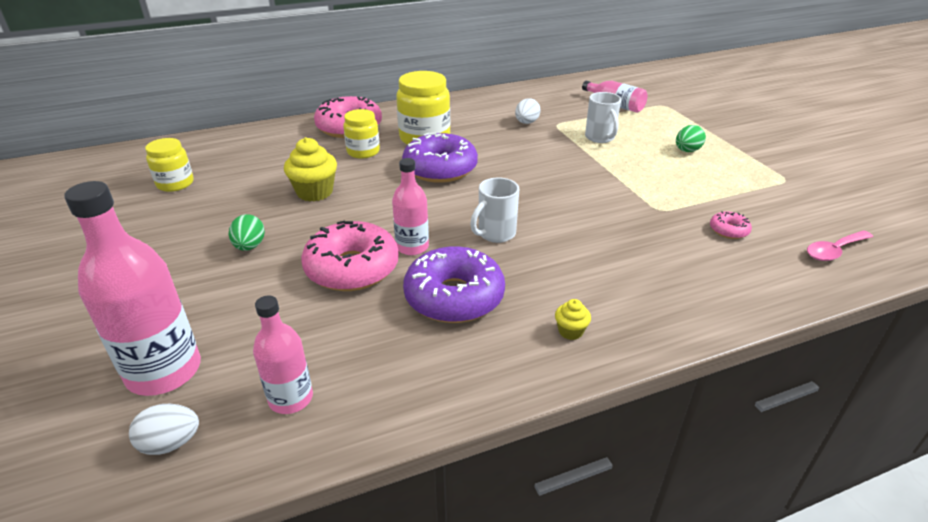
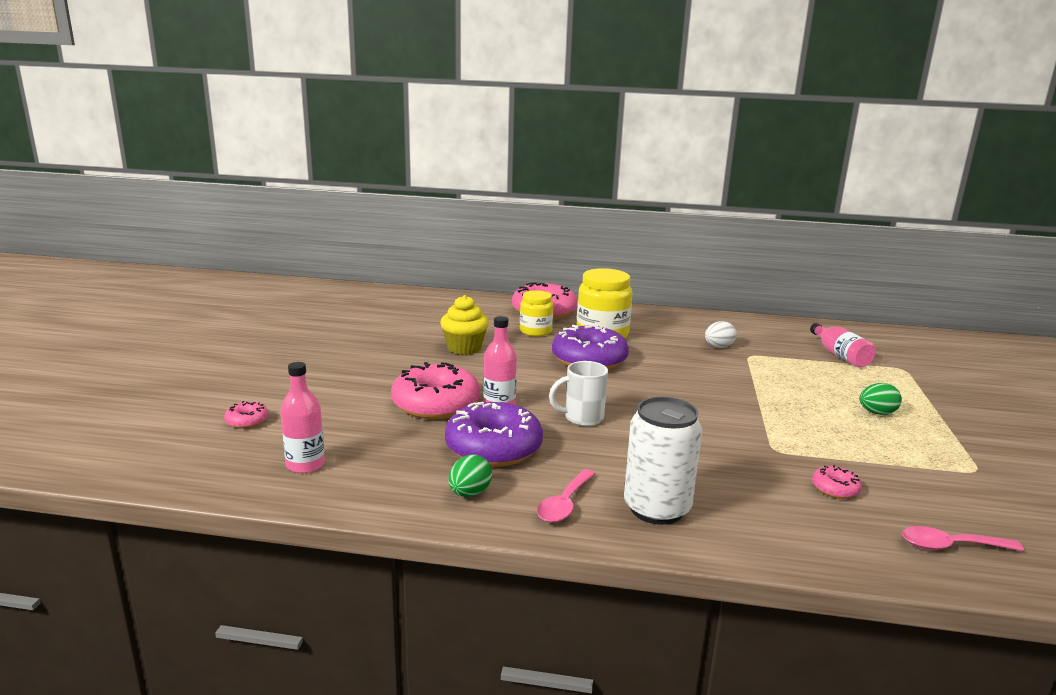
camera: 30 degrees right, 15 degrees down
(164, 371) = (247, 421): pink bottle -> pink donut
(171, 443) = (210, 460): white egg -> none
(175, 183) = (370, 316): yellow jar -> none
(250, 246) = (378, 369): green egg -> green egg (469, 493)
(570, 331) = (564, 504): yellow cupcake -> pink spoon
(600, 138) = (785, 377): white mug -> none
(639, 303) = (656, 509): none -> white can

